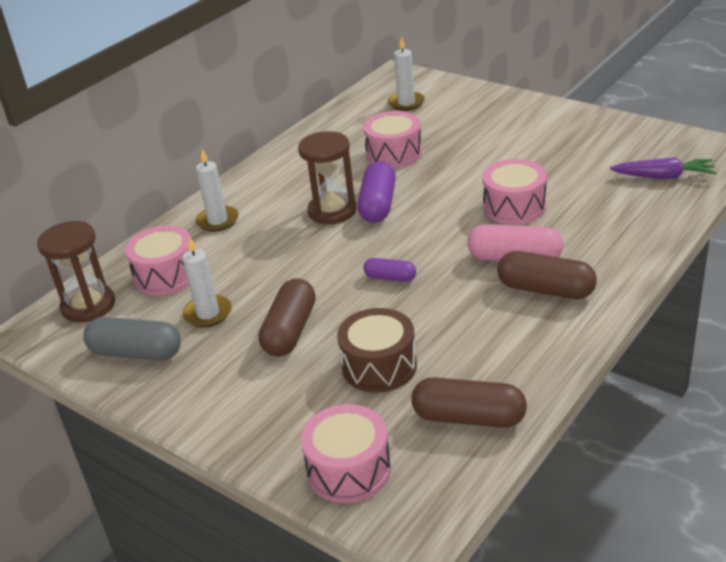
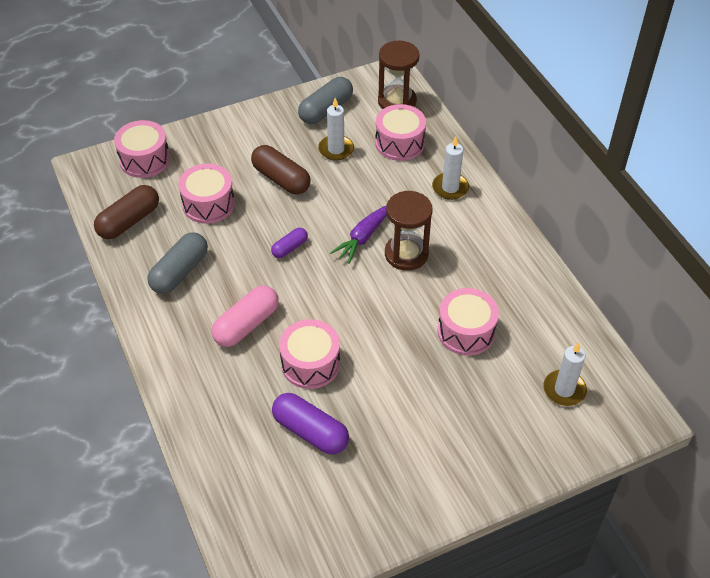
camera: 115 degrees right, 15 degrees up
(378, 205) = (391, 283): purple capsule -> purple capsule (310, 431)
(379, 366) = (208, 204): brown drum -> pink drum
(500, 333) = (179, 272): none -> grey capsule
(545, 290) = (196, 320): brown capsule -> none
(664, 177) = (258, 496): purple carrot -> purple carrot (363, 237)

